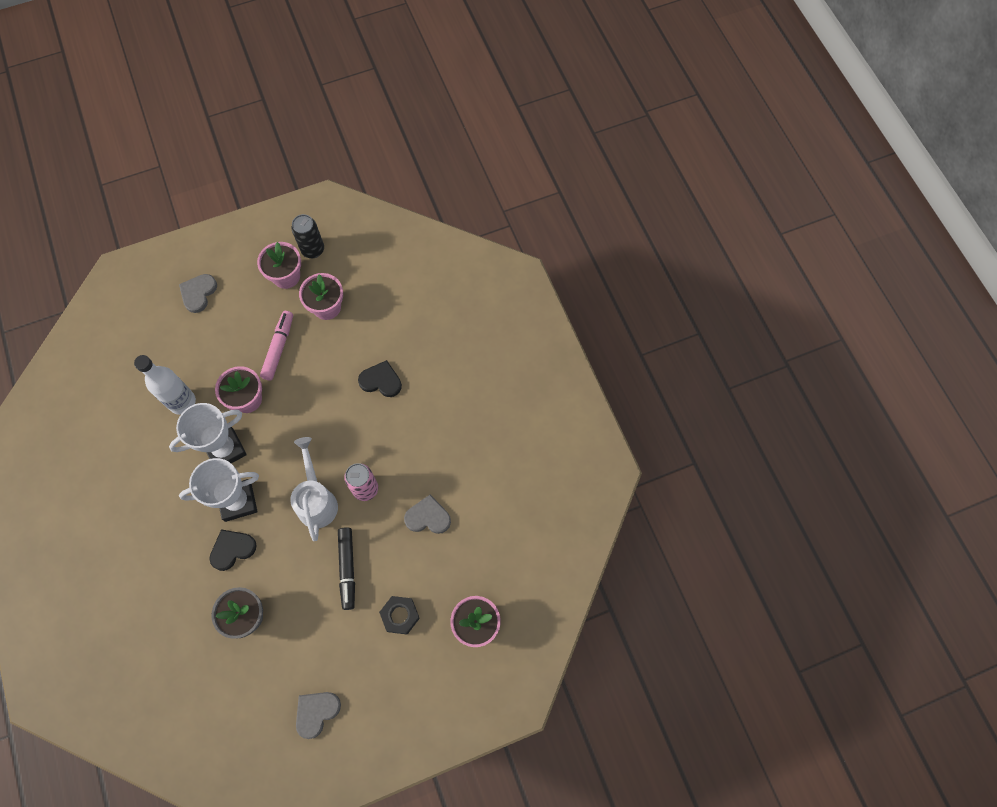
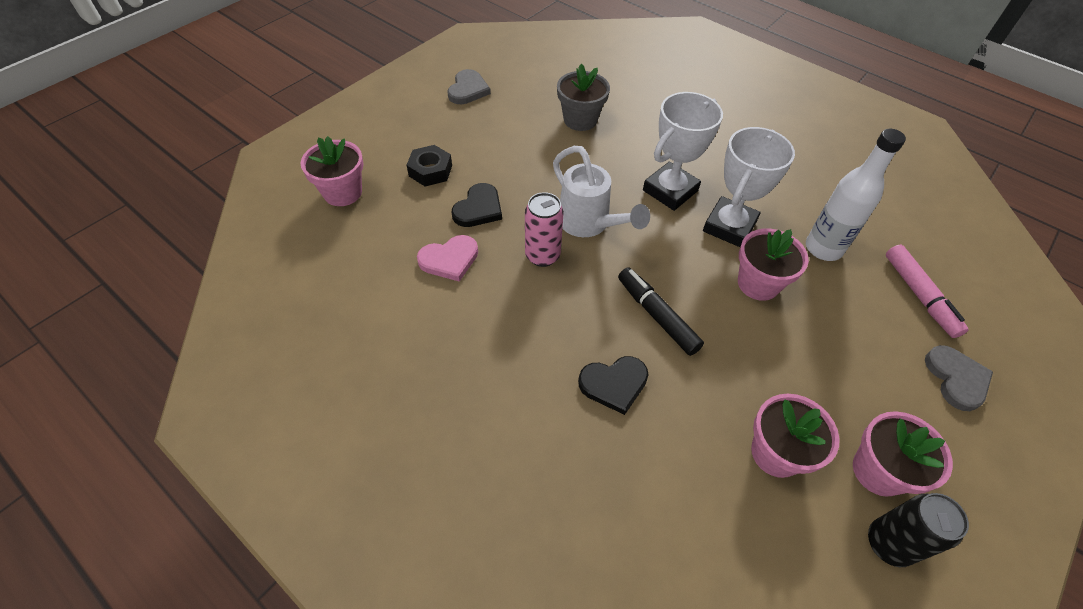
camera: 150 degrees right, 15 degrees down
(232, 549) = (638, 155): black heart -> black heart (478, 208)
(278, 348) = (783, 360): pink marker -> pink marker (919, 295)
(347, 569) = (510, 184): black marker -> black marker (657, 315)
(428, 517) = (449, 259): grey heart -> pink heart

